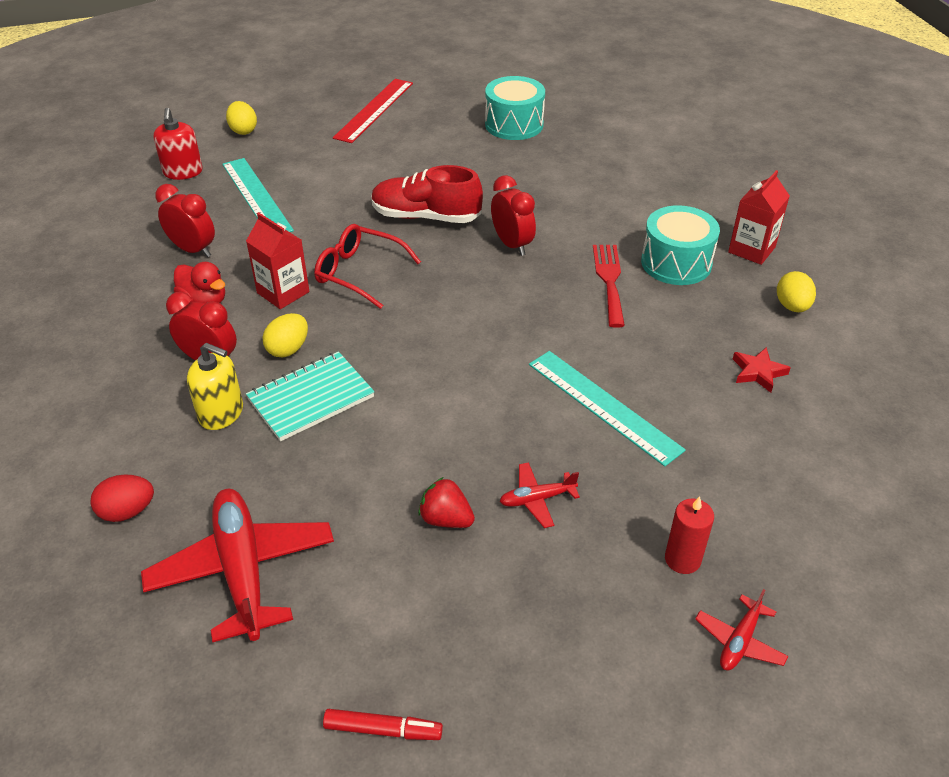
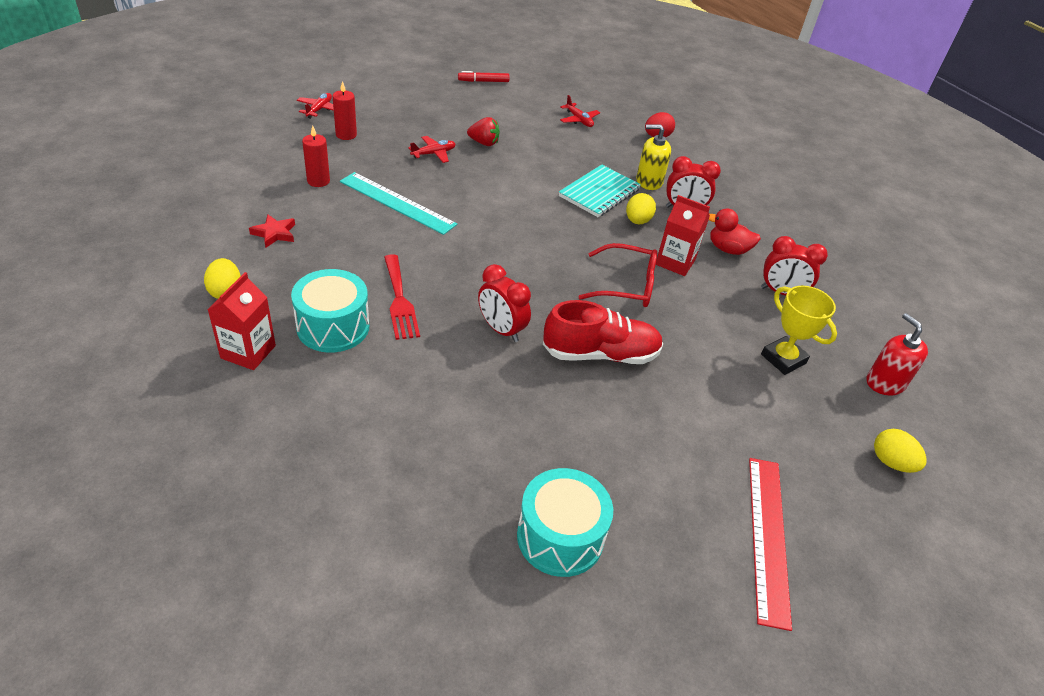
camera: 160 degrees right, 0 degrees up
(243, 570) = (579, 120): red plane -> red plane, size x0.47
(256, 196) = (783, 359): turquoise ruler -> yellow trophy
(716, 455) = (318, 181): none -> red candle

